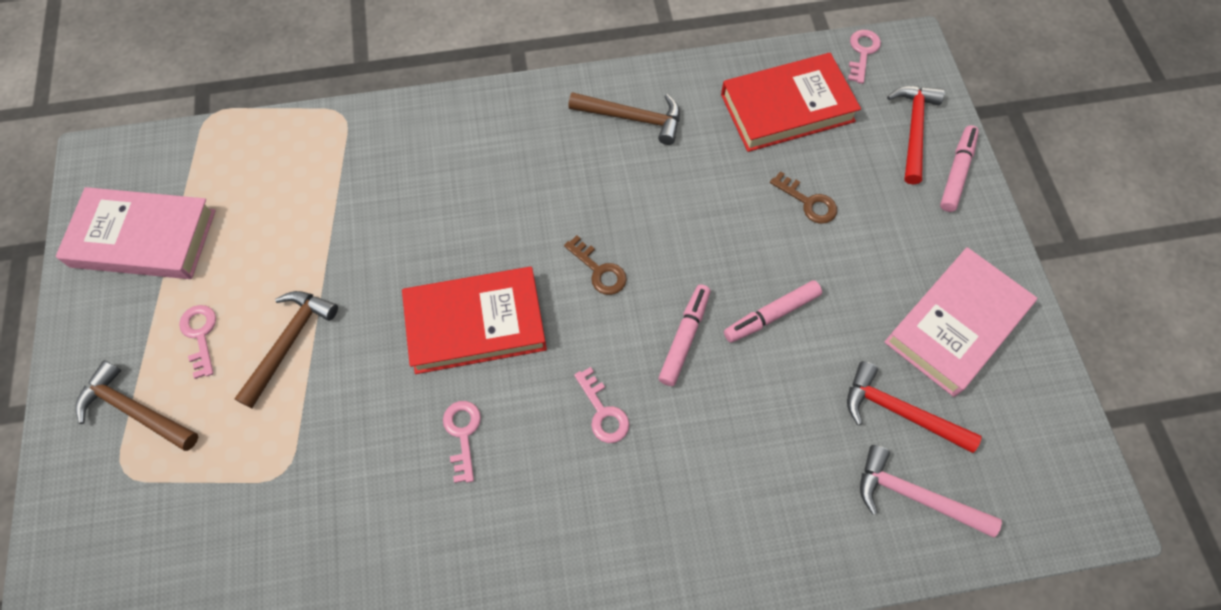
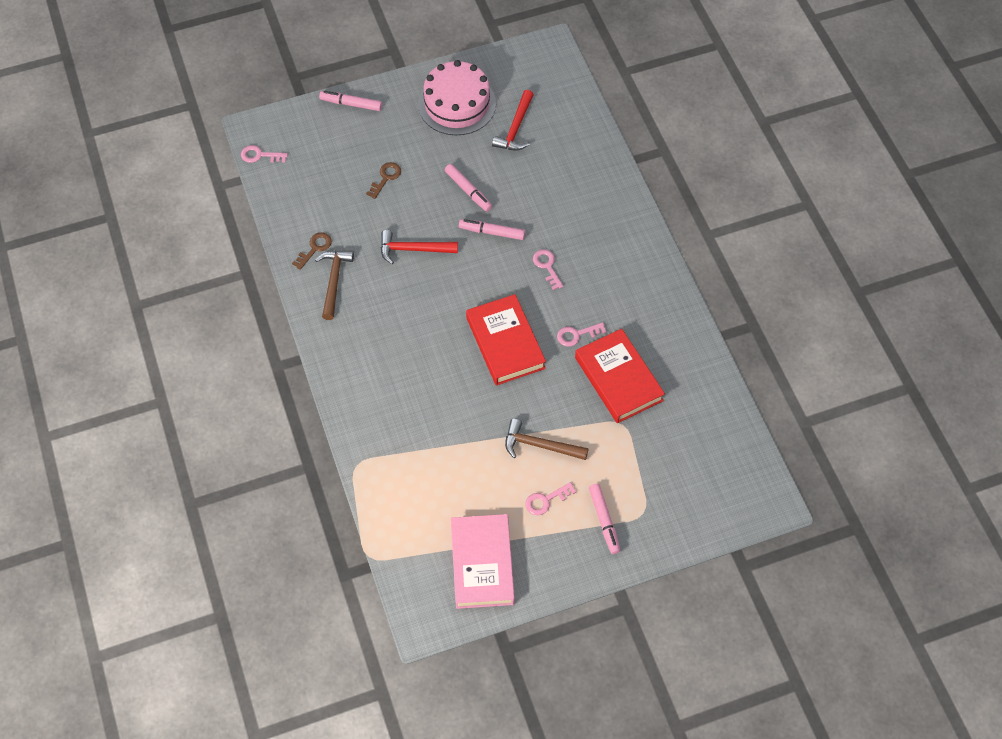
camera: 100 degrees left, 5 degrees down
(135, 410) = (604, 521): brown hammer -> pink marker
(599, 270) = (455, 283): brown key -> brown key (314, 248)
(603, 412) = (547, 266): pink key -> pink key turned 75 degrees counterclockwise
(787, 108) = (313, 194): red book -> red book (618, 379)
(913, 130) = (321, 126): red hammer -> red hammer (413, 249)
(914, 496) = (561, 120): pink hammer -> none
(955, 325) = (457, 104): pink book -> pink cake

